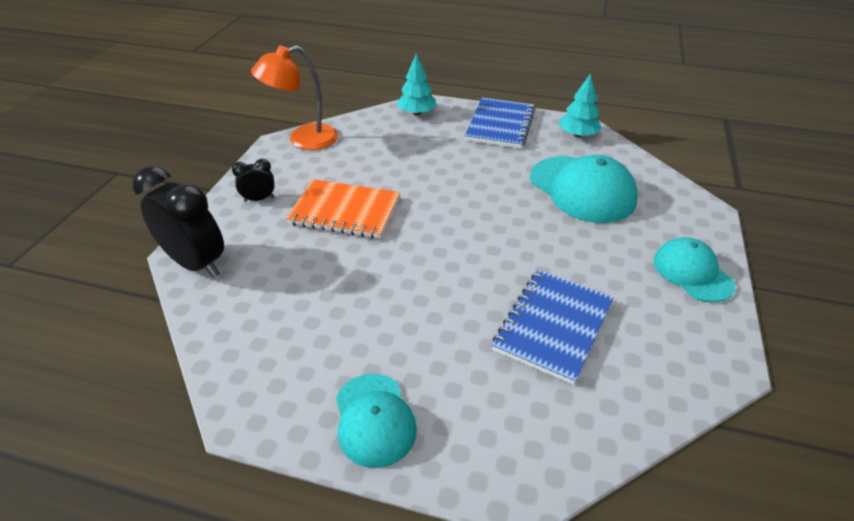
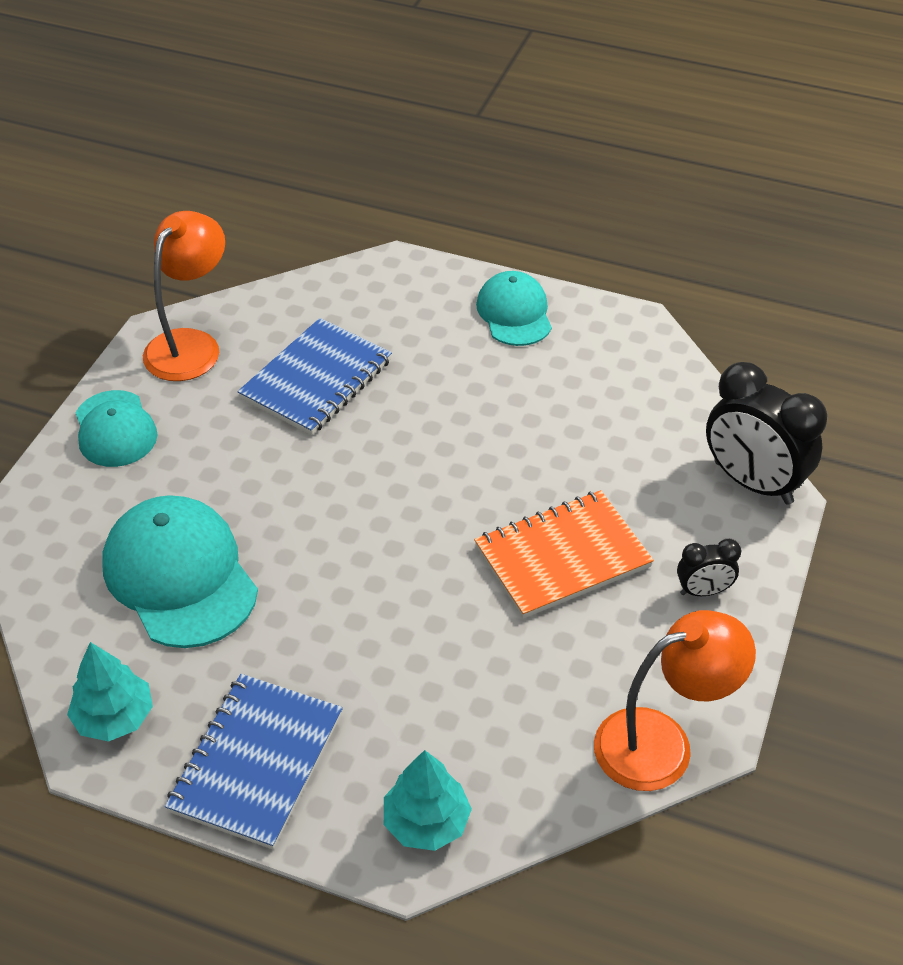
camera: 175 degrees left, 5 degrees up
(345, 211) = (562, 557): orange notebook -> orange notebook turned 45 degrees counterclockwise
(686, 355) = (191, 345): none -> orange lamp

